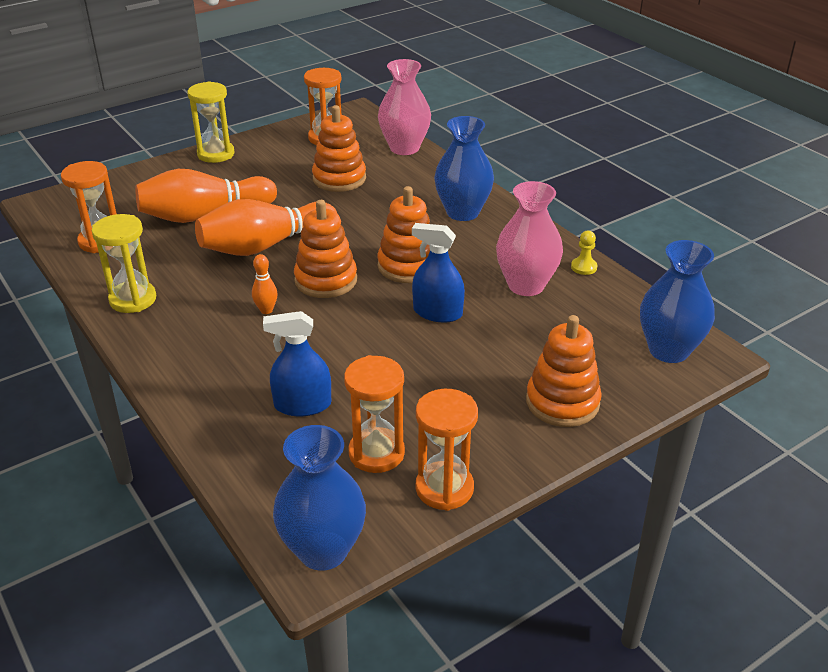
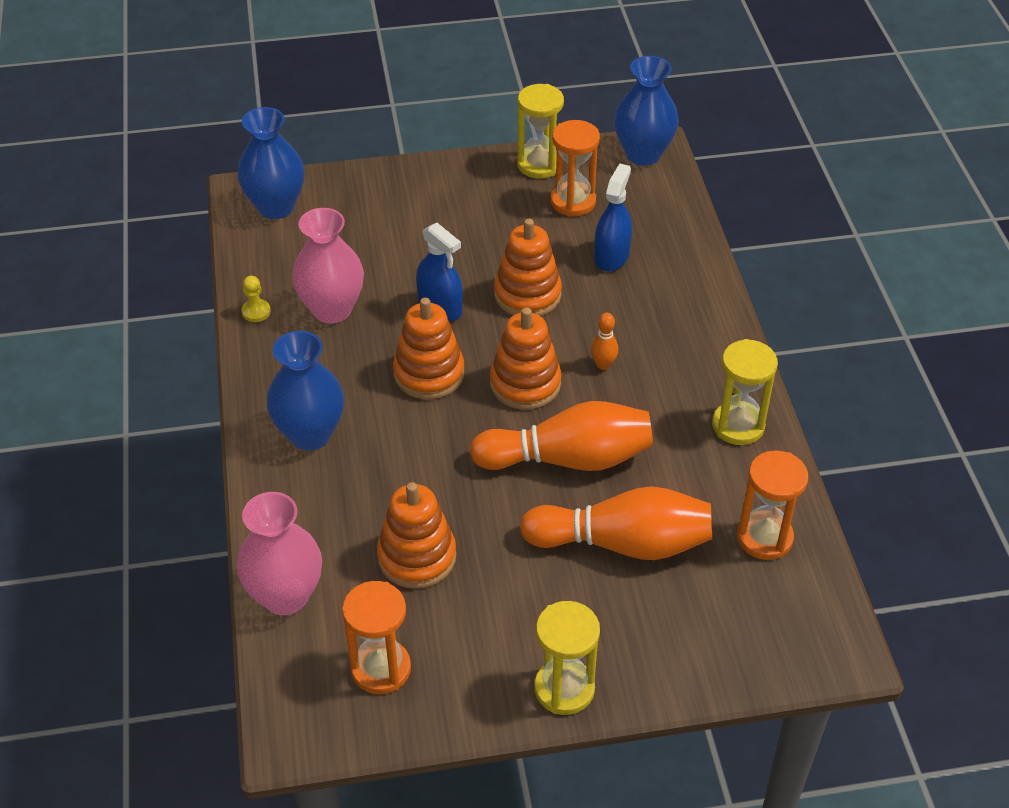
camera: 155 degrees left, 10 degrees up
(302, 405) = (611, 256): blue spray bottle -> blue spray bottle turned 90 degrees counterclockwise
(444, 488) = (539, 164): orange hourglass -> yellow hourglass
(562, 402) = (404, 194): orange stacking toy -> orange stacking toy (527, 295)

